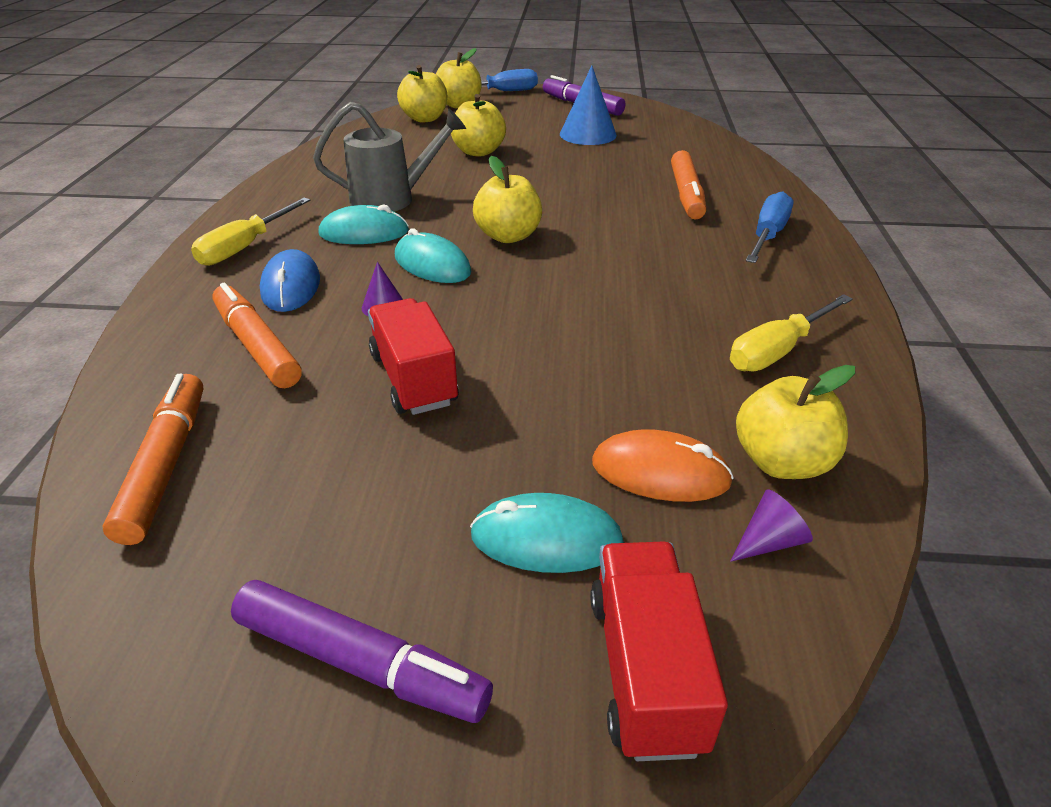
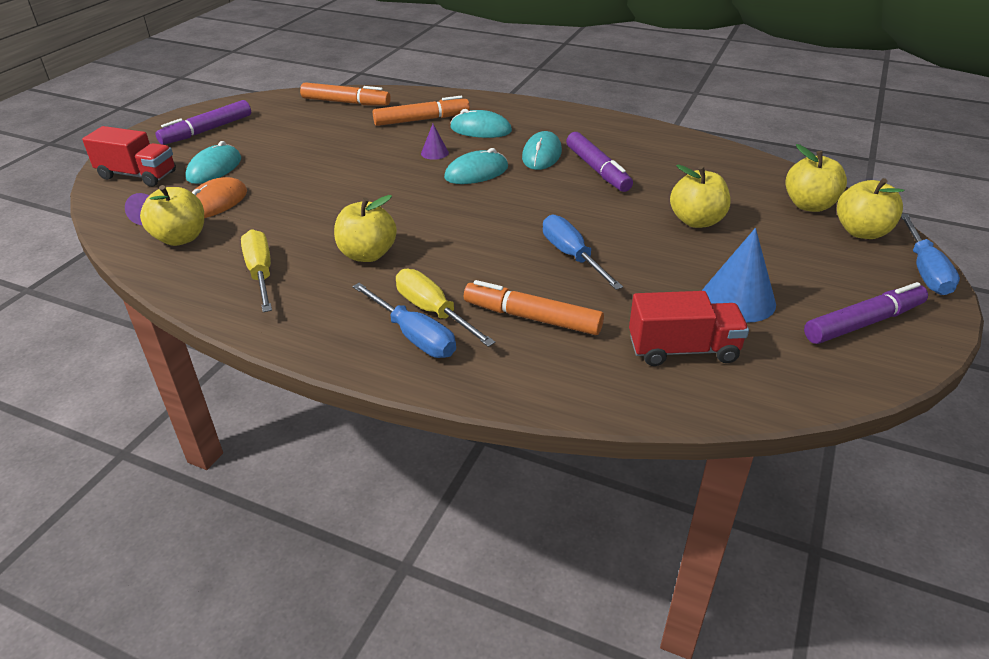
camera: 110 degrees right, 0 degrees up
(245, 247) = (543, 119): yellow screwdriver -> yellow screwdriver (433, 312)
(291, 286) = (480, 130): blue mouse -> turquoise mouse
(392, 199) = (597, 170): grey watering can -> purple marker
(414, 379) = (353, 154): red truck -> red truck (683, 349)
(508, 236) = (501, 206): yellow apple -> yellow apple (367, 254)
(579, 191) = (572, 256): none -> blue screwdriver

